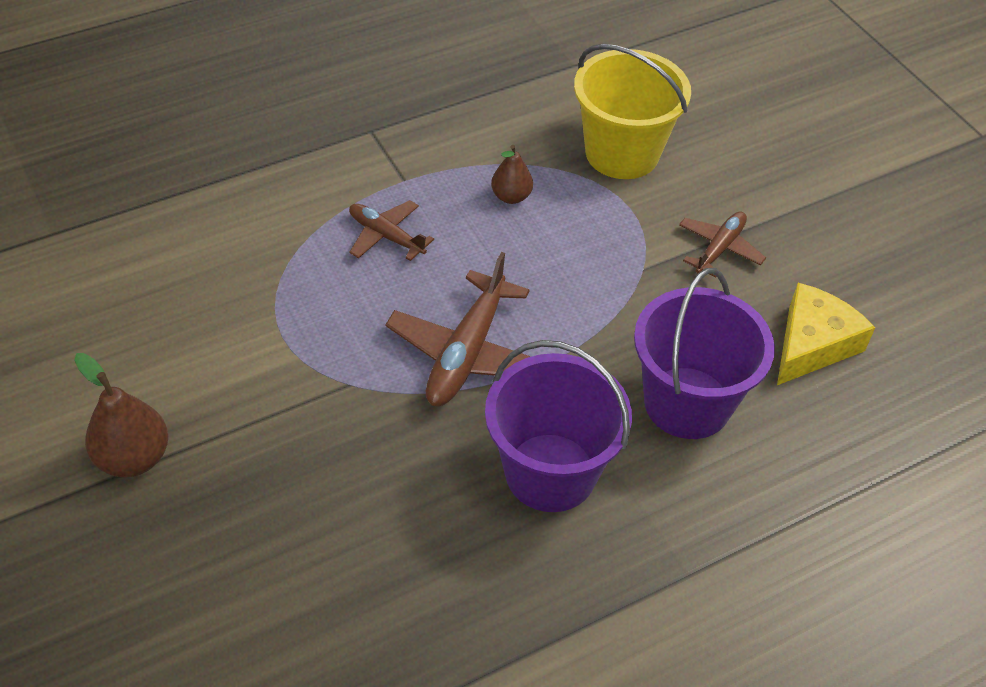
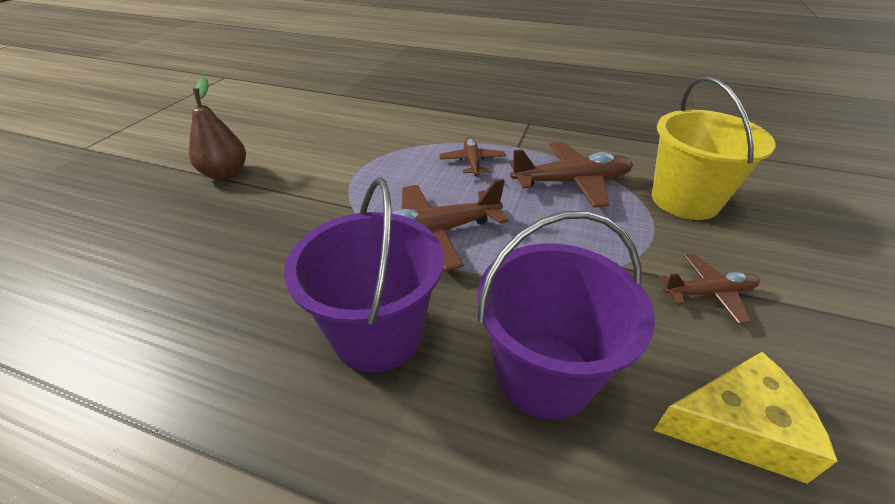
camera: 50 degrees right, 10 degrees down
(511, 196) = (572, 182): brown pear -> brown plane

